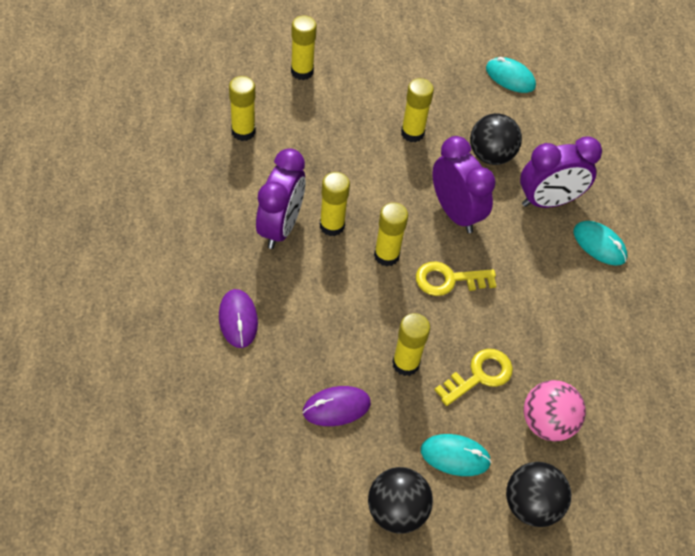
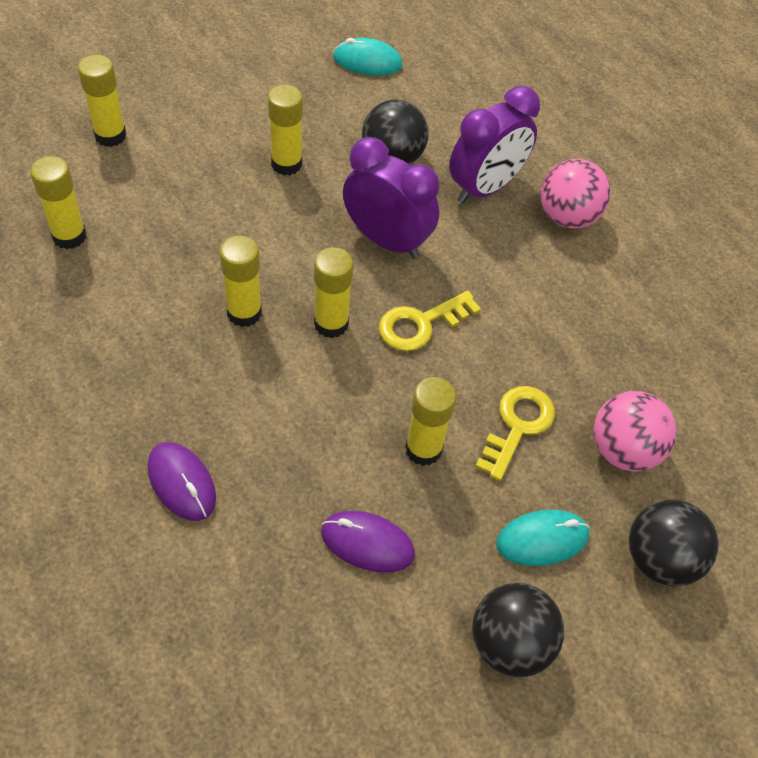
camera: 25 degrees left, 0 degrees up
(280, 227) = (178, 339): purple clock -> none
(336, 407) = (367, 543): purple mouse -> purple mouse turned 60 degrees clockwise
(599, 245) = (567, 217): turquoise mouse -> pink ball

